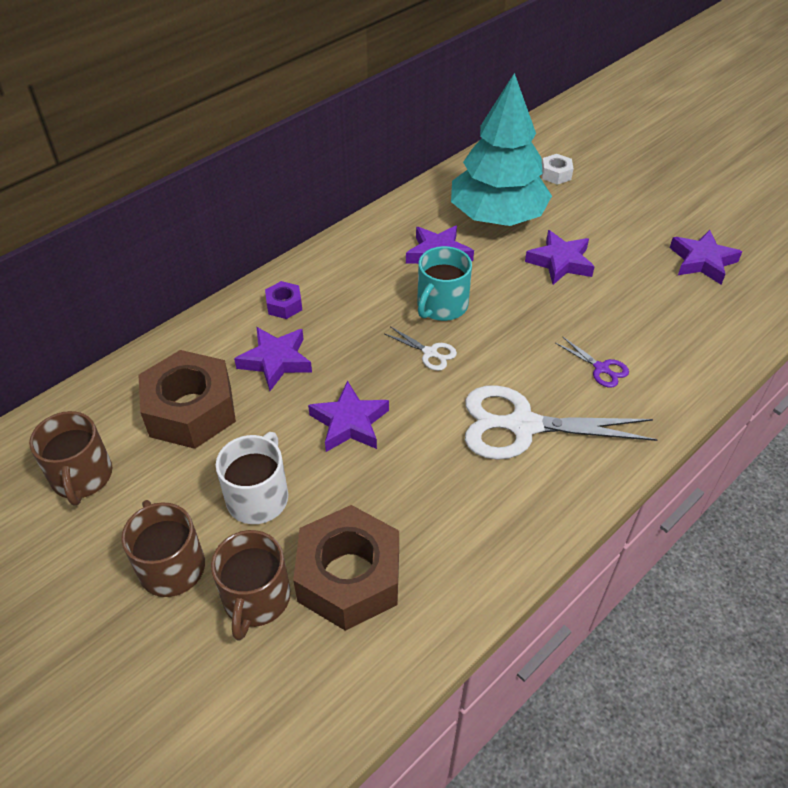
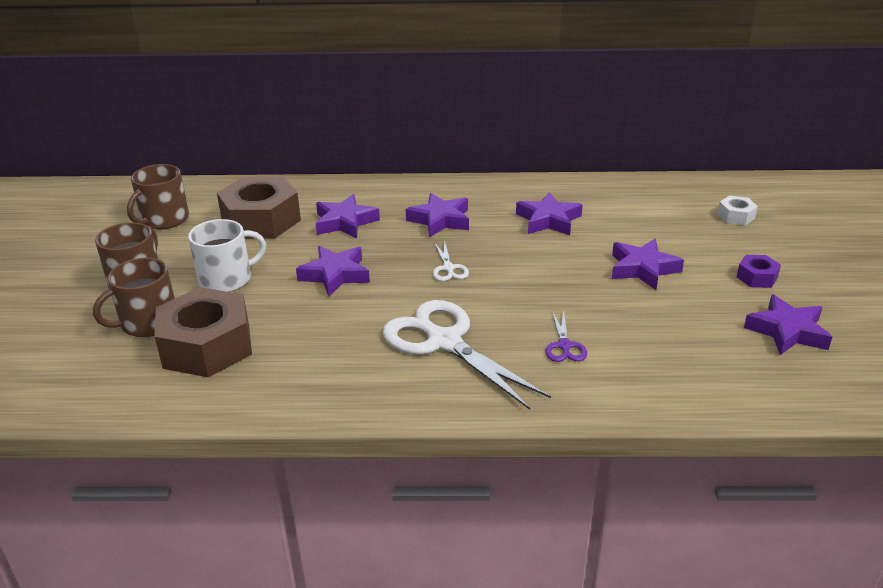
camera: 45 degrees right, 15 degrees down
(284, 305) = (397, 198): purple nut -> purple nut (757, 277)
(355, 307) = (440, 220): none -> purple star
(441, 305) = (501, 248): turquoise mug -> none
(497, 216) = (635, 219): turquoise tree -> none

